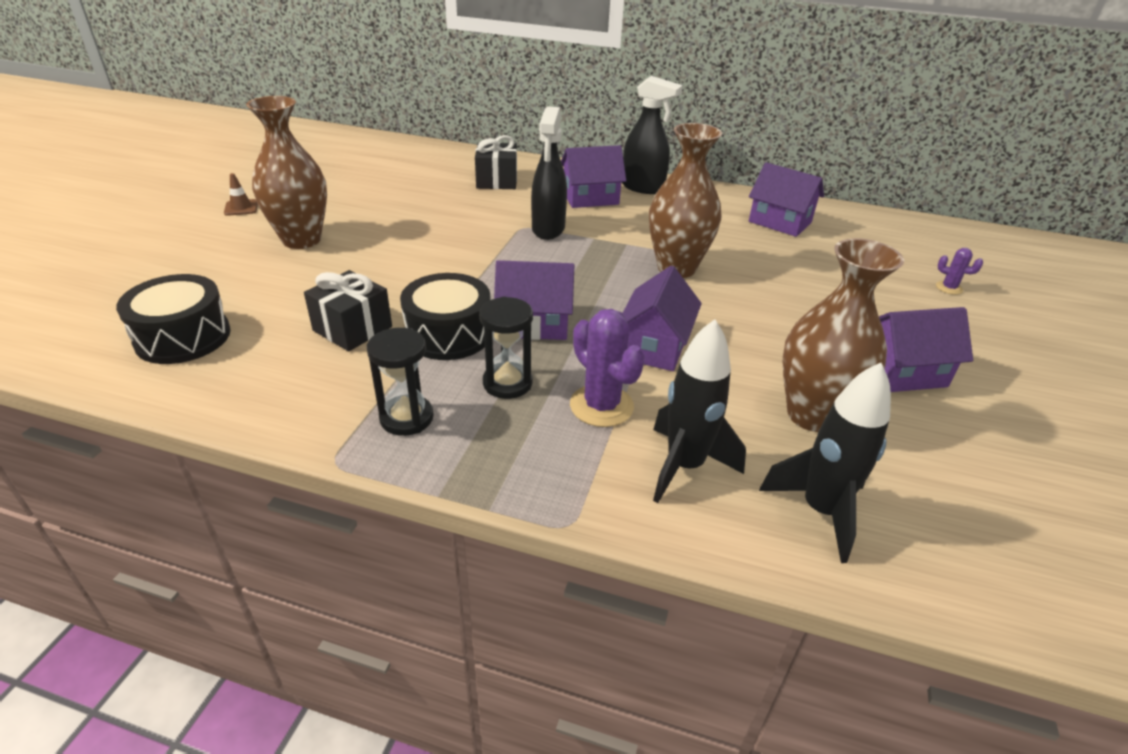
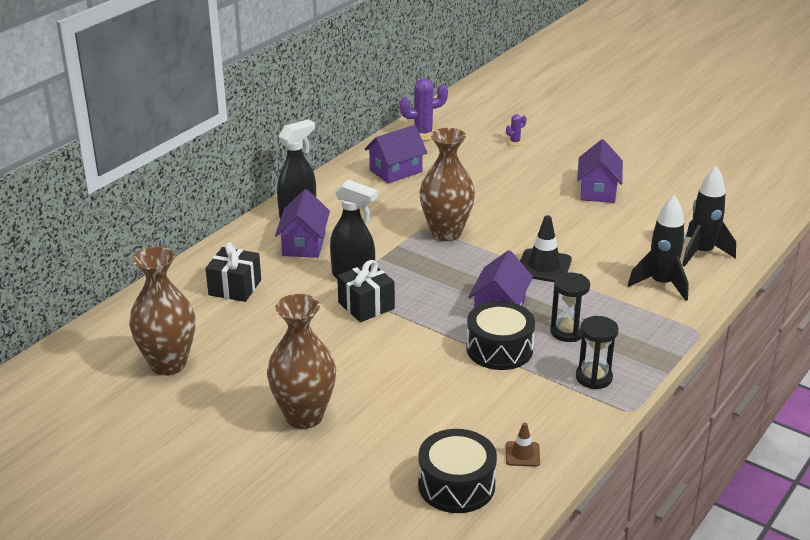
camera: 70 degrees left, 5 degrees down
(241, 208) = (204, 457): brown traffic cone -> brown traffic cone (522, 454)
(352, 329) = (475, 394): black gift -> black gift (366, 305)
(601, 406) = (601, 300): purple cactus -> purple cactus (423, 133)
(654, 346) = (543, 266): purple house -> black traffic cone
(812, 415) = (628, 231): brown vase -> brown vase (168, 364)

